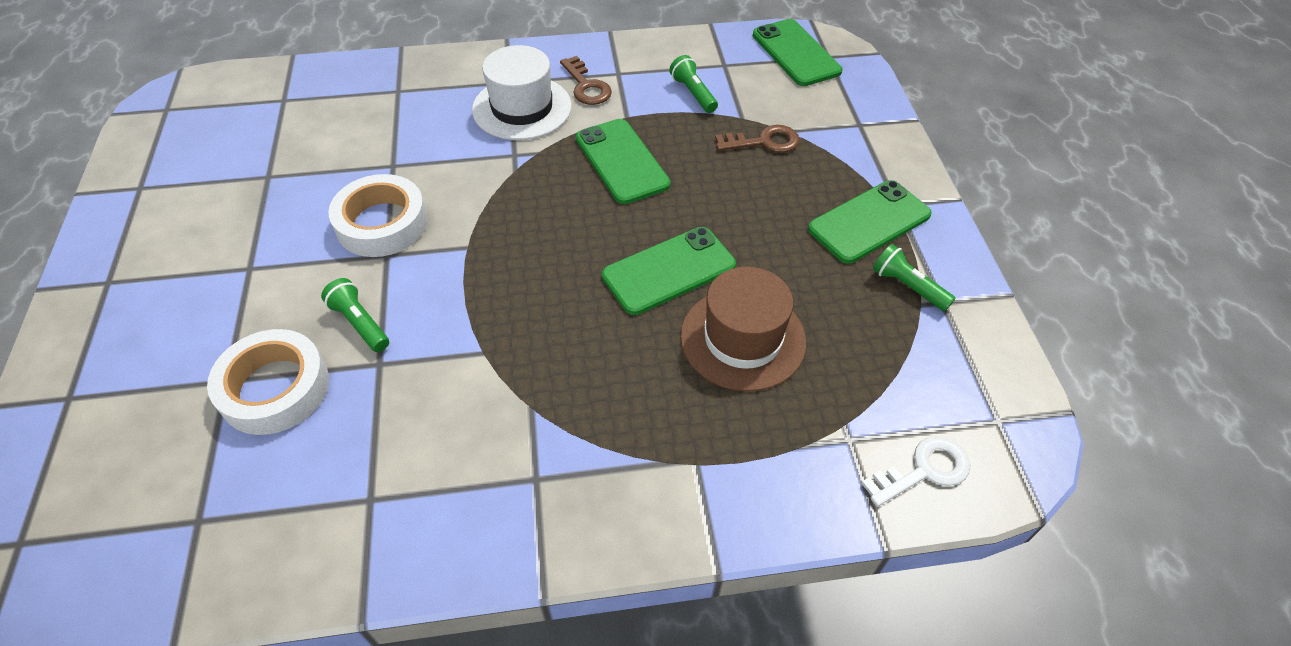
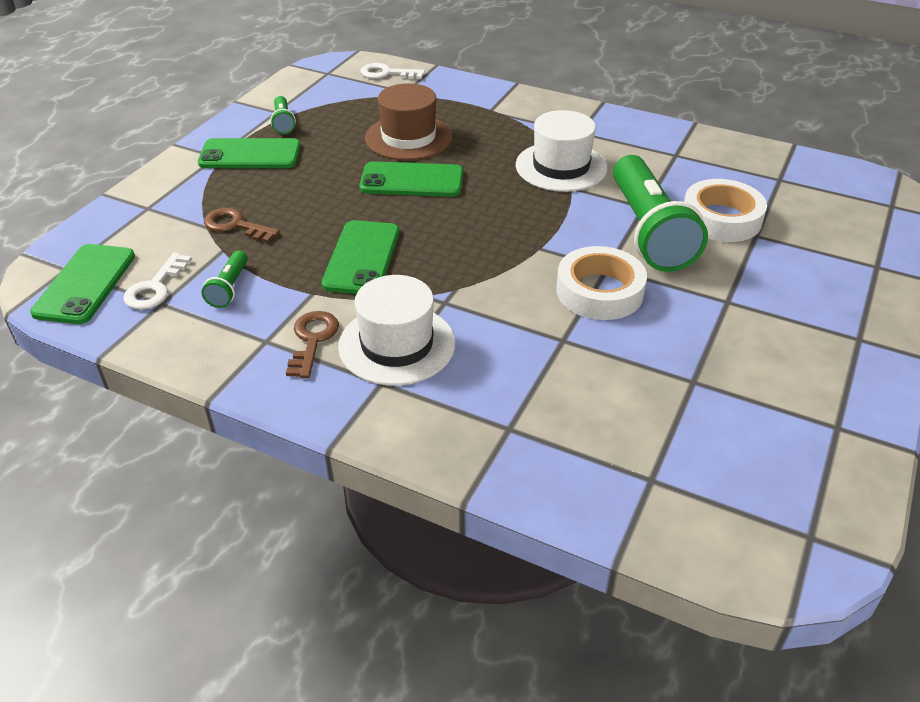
camera: 145 degrees left, 10 degrees down
(360, 323) = (648, 231): green flashlight -> green flashlight, size x2.32
(517, 384) = (561, 167): none -> white hat
(745, 71) = (155, 287): none -> white key

